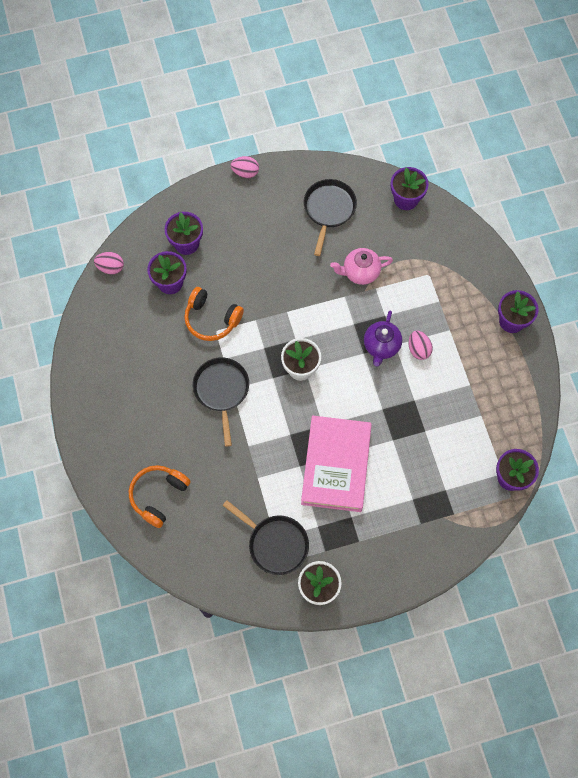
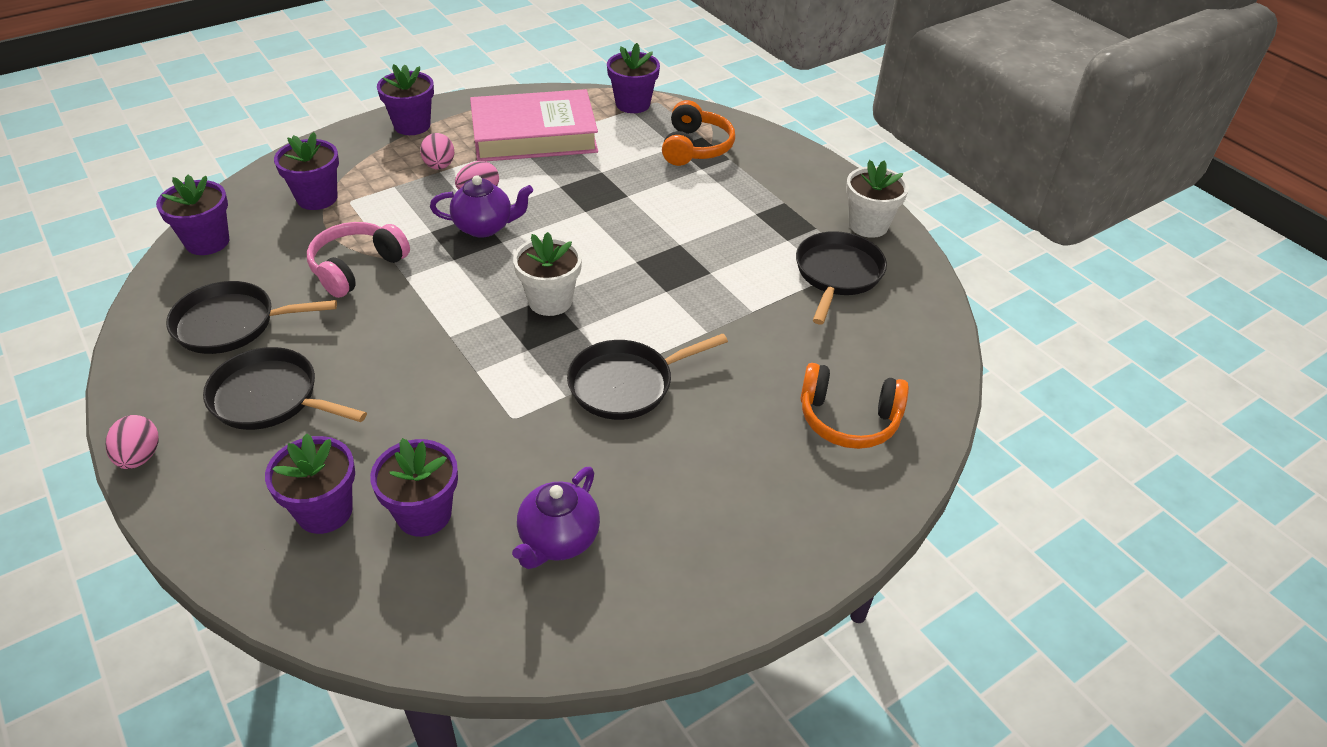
camera: 110 degrees left, 25 degrees down
(111, 268) = (406, 635): pink egg -> pink egg (439, 166)
(135, 335) = (558, 540): none -> purple teapot
(211, 319) = (491, 430): orange headphones -> orange headphones (695, 147)
(267, 225) = (270, 398): none -> black pan
(336, 465) = (691, 239): pink book -> pink book (534, 135)
(360, 272) = (357, 268): pink teapot -> pink headphones
(436, 257) = (317, 198): none -> purple flower pot

